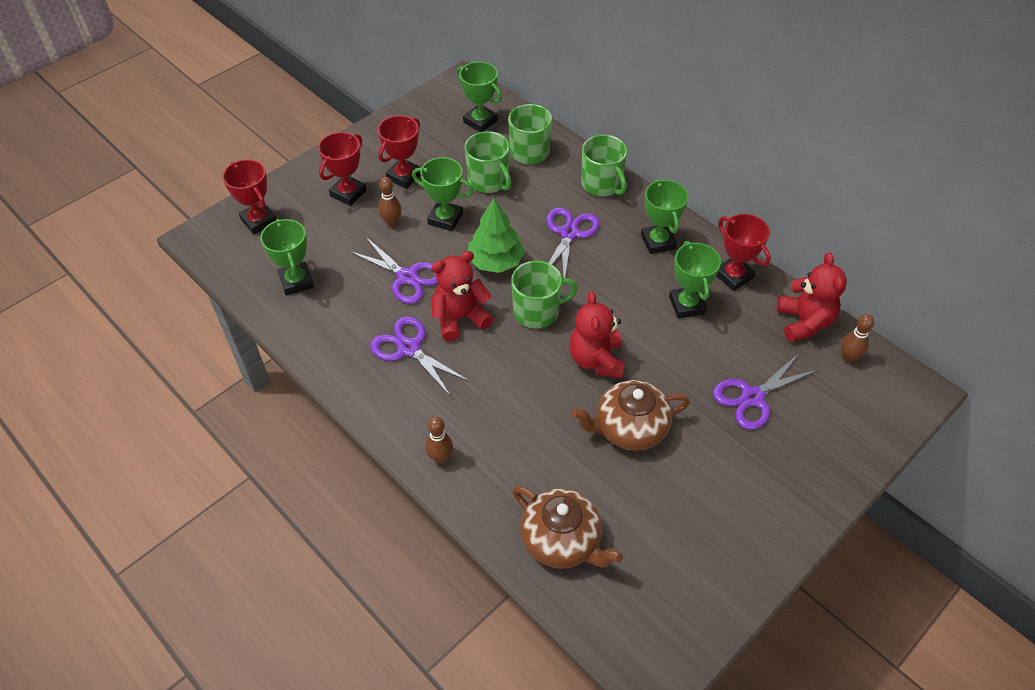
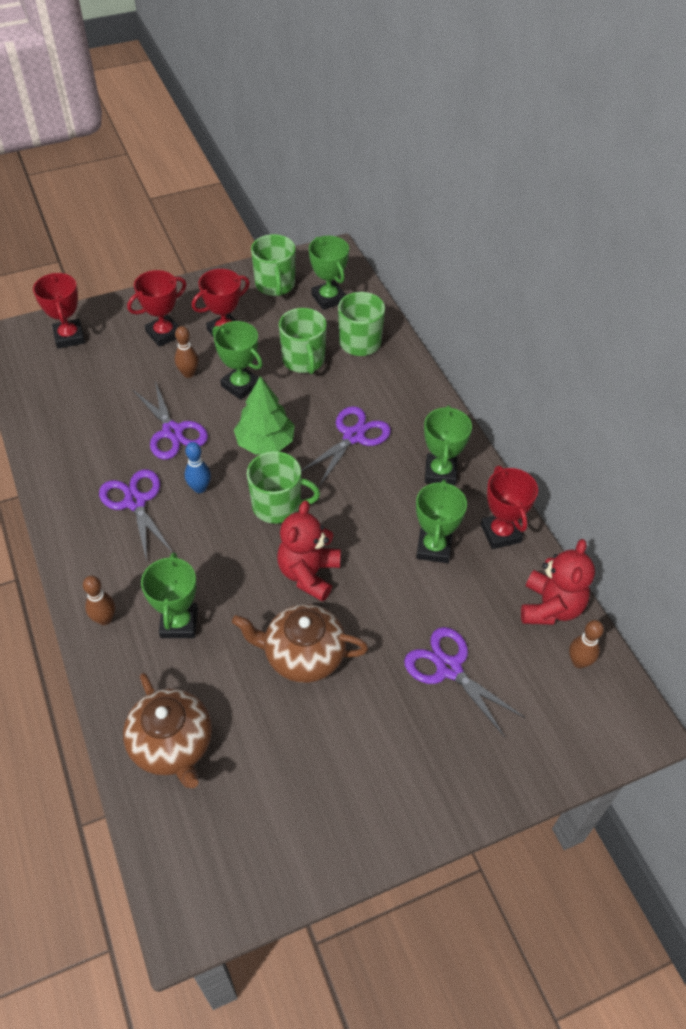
camera: 20 degrees right, 0 degrees up
(296, 281) = (70, 404): green trophy -> green trophy (179, 623)
(460, 318) = (200, 488): red teddy bear -> blue bowling pin
(602, 184) = (415, 396): green mug -> green mug (275, 285)
(752, 397) = (449, 668): purple scissors -> purple scissors turned 60 degrees clockwise

